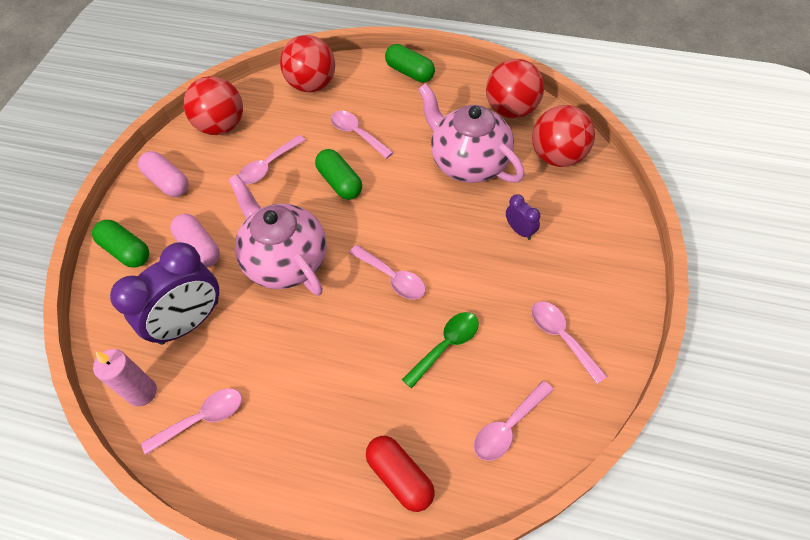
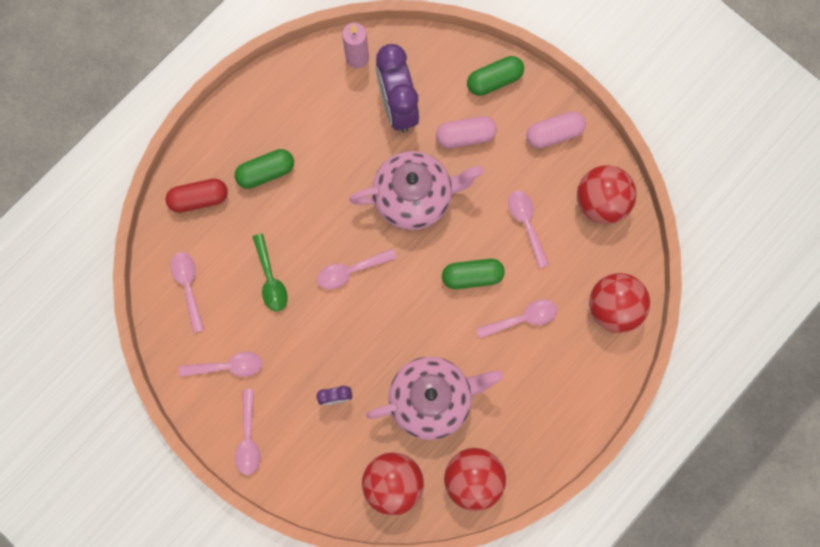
camera: 115 degrees right, 20 degrees up
(202, 419) = (313, 90): pink spoon -> pink spoon (248, 438)
(410, 72) = (579, 411): green capsule -> green capsule (266, 172)

